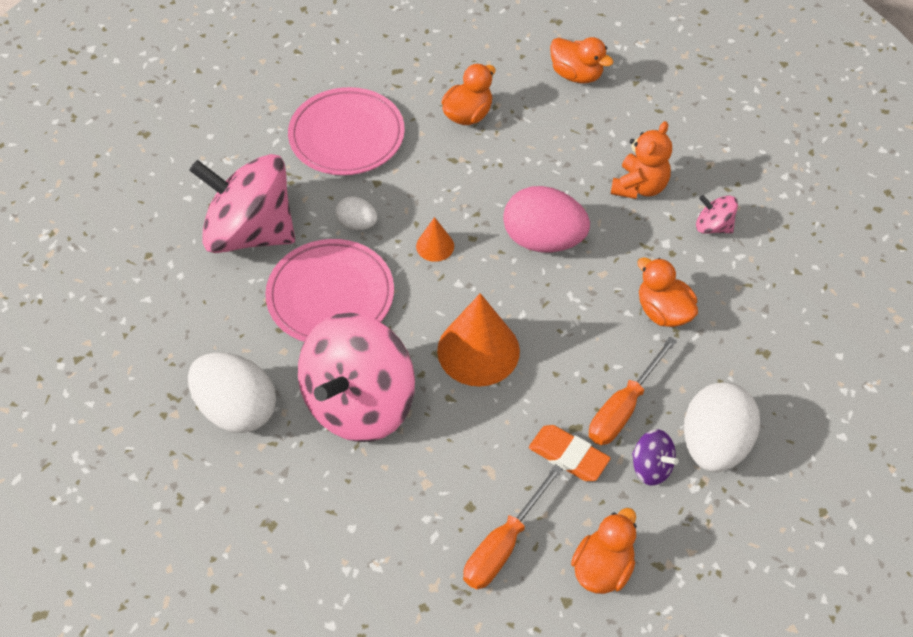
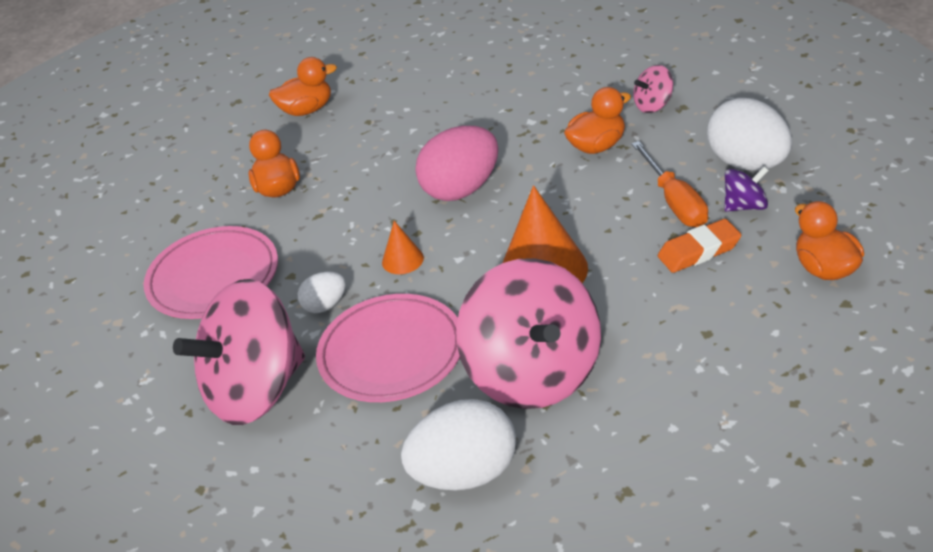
camera: 50 degrees left, 15 degrees down
(503, 545) = (762, 324): orange screwdriver -> none
(639, 187) = (460, 115): orange teddy bear -> none
(663, 311) = (597, 146): orange duck -> orange duck turned 150 degrees clockwise
(713, 226) = (538, 91): pink spinning top -> pink spinning top (653, 105)

